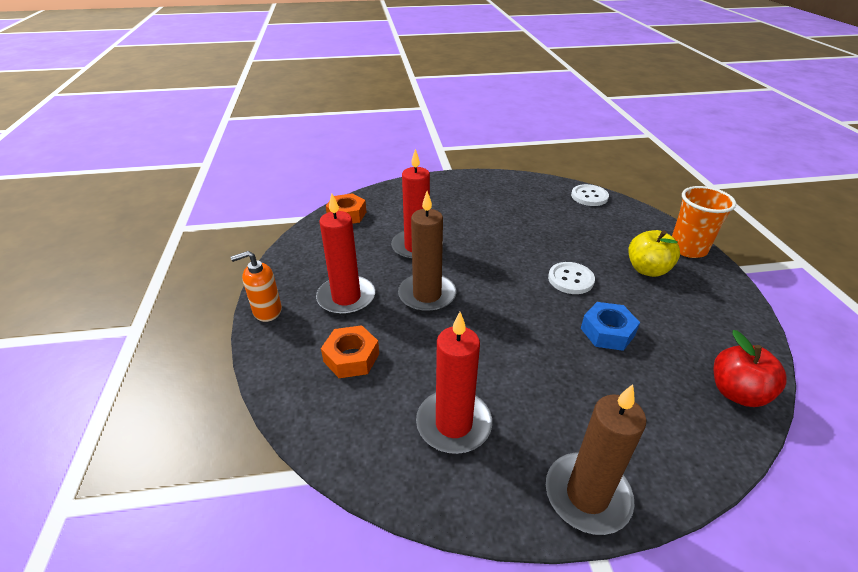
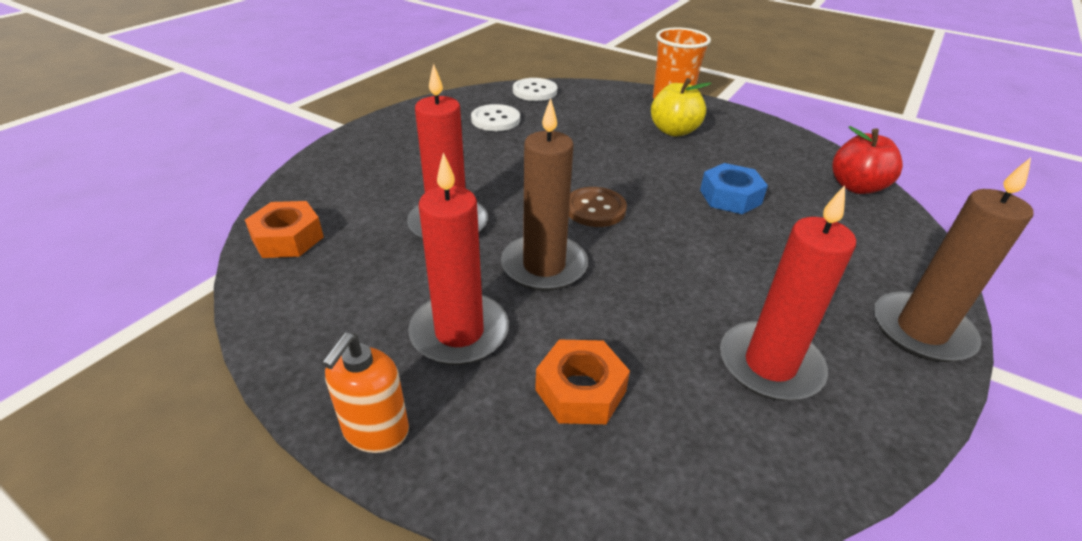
camera: 50 degrees left, 0 degrees up
(503, 285) = (595, 209): none -> brown button
(570, 279) = (638, 171): white button -> white button (495, 120)

